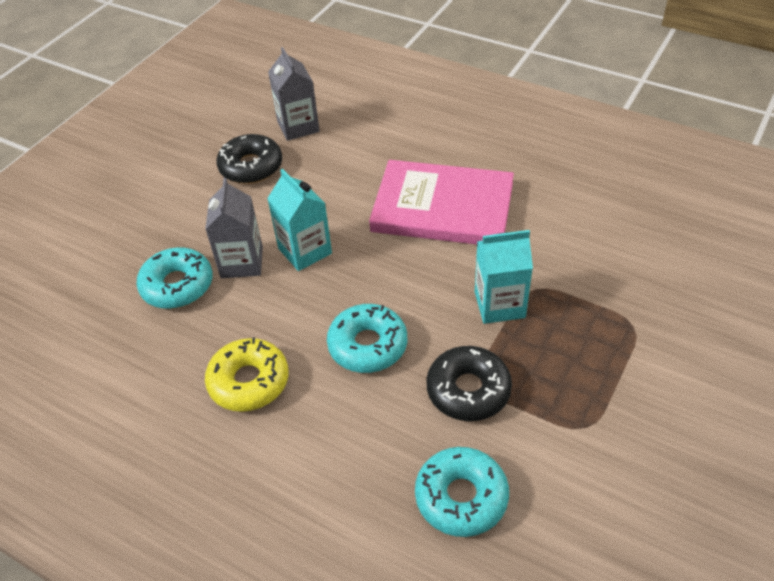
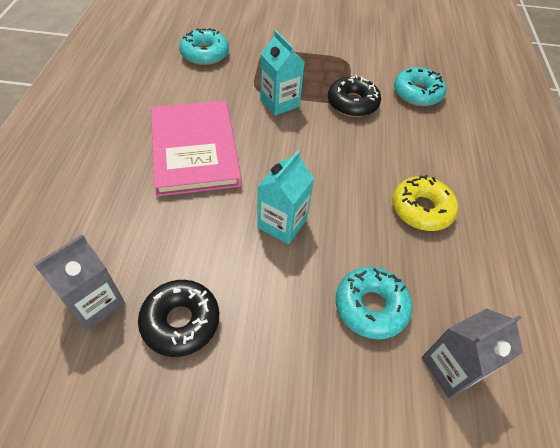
camera: 120 degrees left, 5 degrees up
(242, 262) = (317, 266): grey carton -> grey carton (451, 368)
(368, 345) = (350, 155): turquoise donut -> turquoise donut (205, 54)

